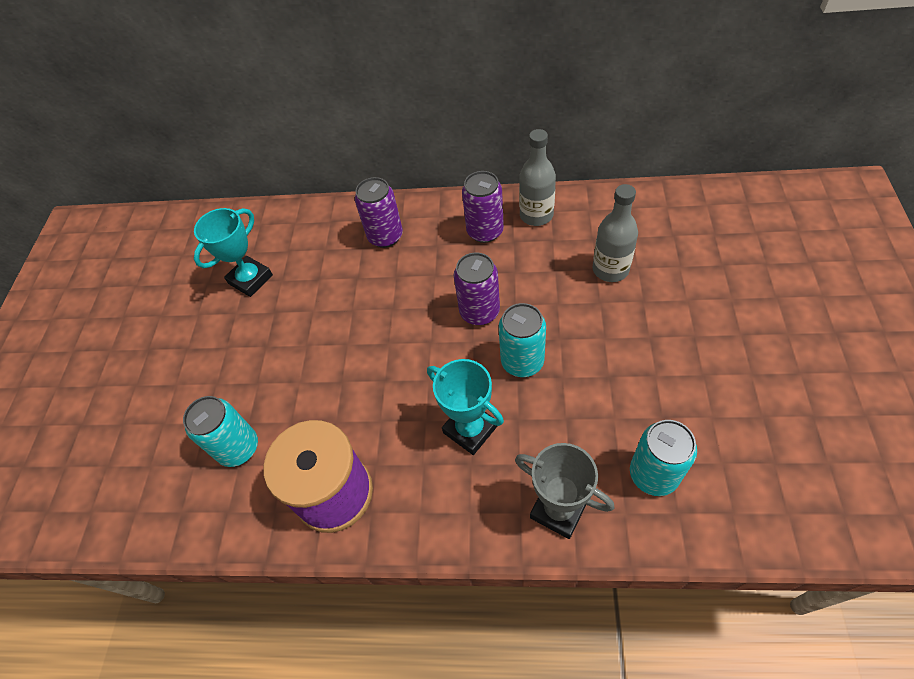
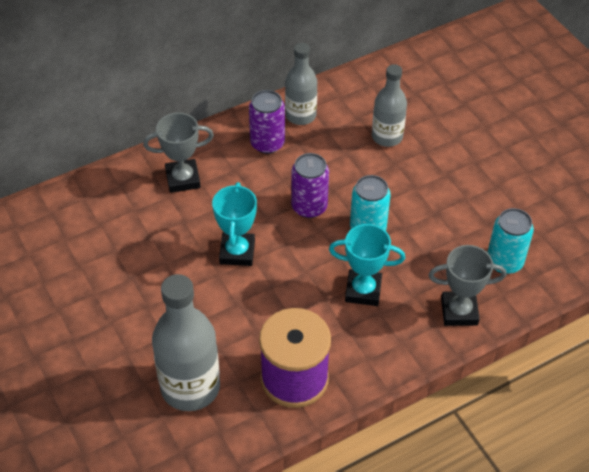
camera: 40 degrees left, 5 degrees down
(238, 448) = (190, 387): turquoise can -> grey bottle
(250, 279) = (84, 261): turquoise trophy -> turquoise trophy (237, 252)
(385, 236) = (183, 179): purple can -> grey trophy

